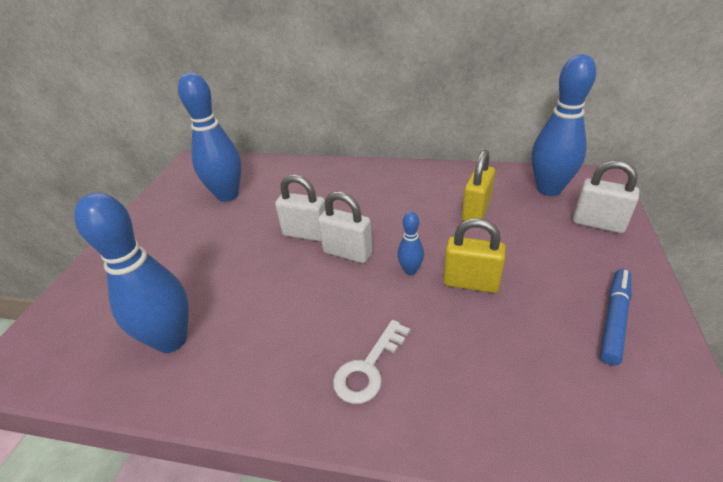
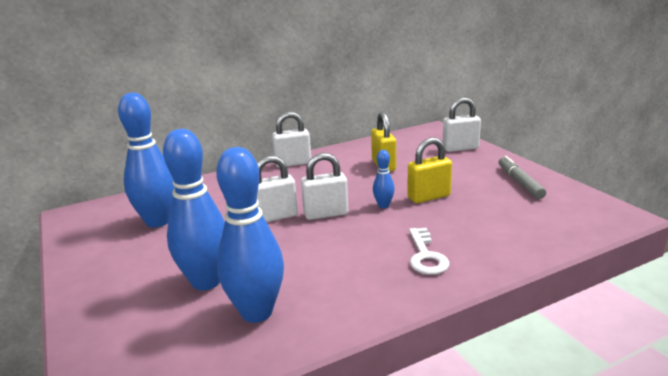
camera: 40 degrees left, 15 degrees down
(394, 172) = (293, 163): none -> white padlock
(549, 189) = (412, 141): blue bowling pin -> blue bowling pin (206, 282)
(614, 319) = (519, 182): blue marker -> grey marker

